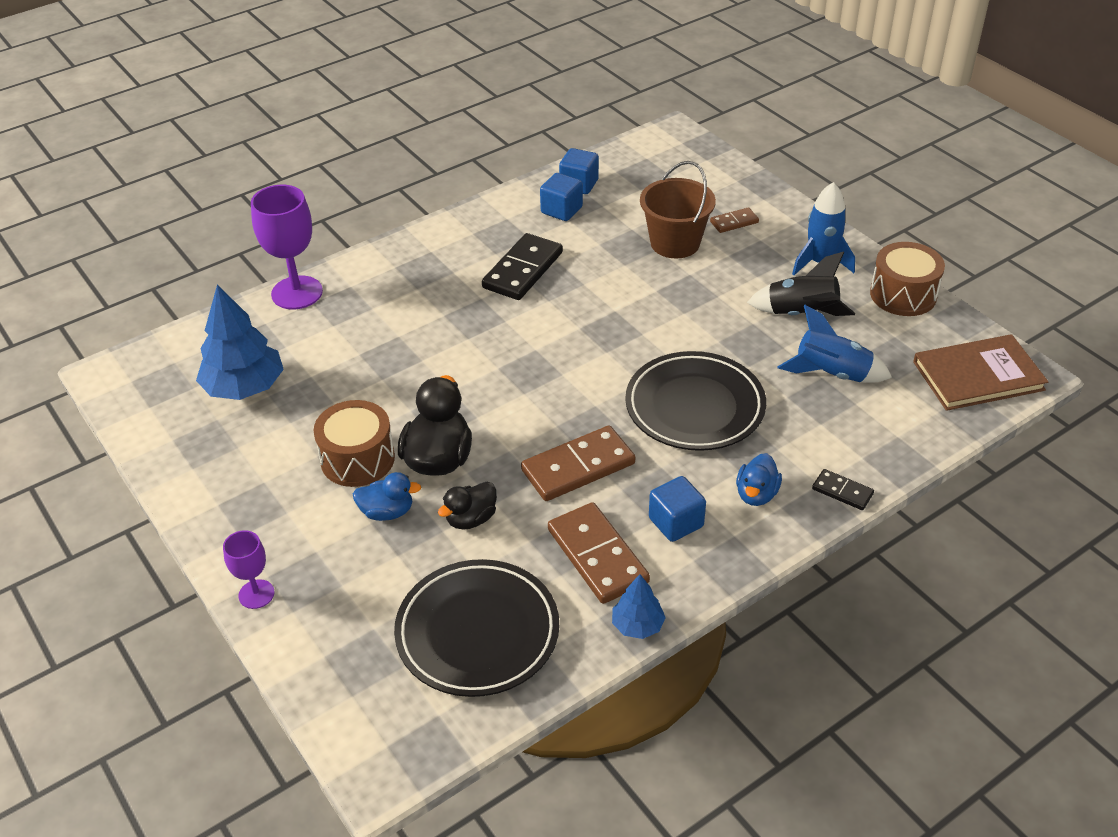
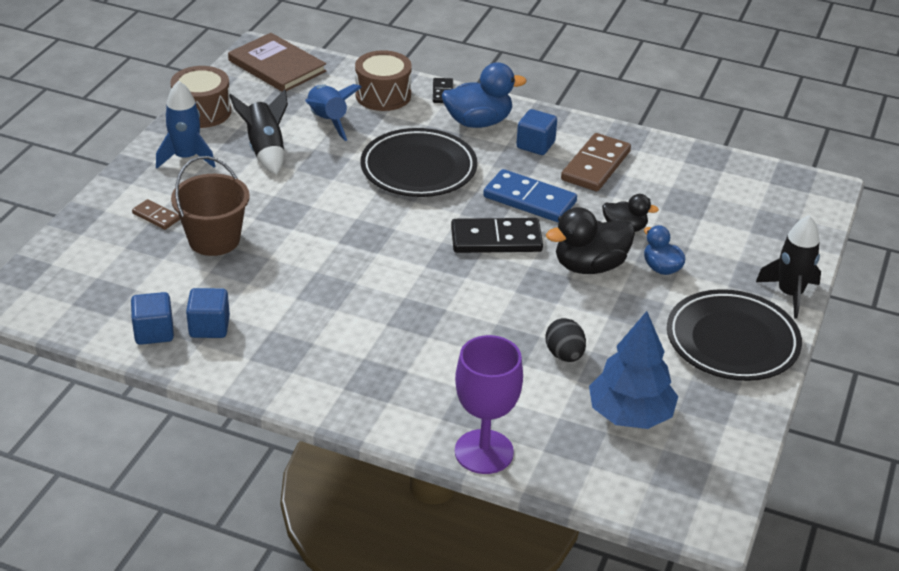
camera: 125 degrees left, 5 degrees down
(256, 594) = (790, 294): purple goblet -> black rocket
(345, 382) = (564, 355): none -> black egg
(357, 459) = (632, 306): brown drum -> brown drum (383, 95)
(477, 632) = (703, 190): black plate -> black plate (732, 341)
(523, 270) = (326, 314): black domino -> black domino (496, 239)
(578, 467) = (529, 200): brown domino -> blue domino
(637, 625) = (628, 135): blue tree -> none
(756, 494) = (478, 122): blue duck -> blue duck, size x1.68

